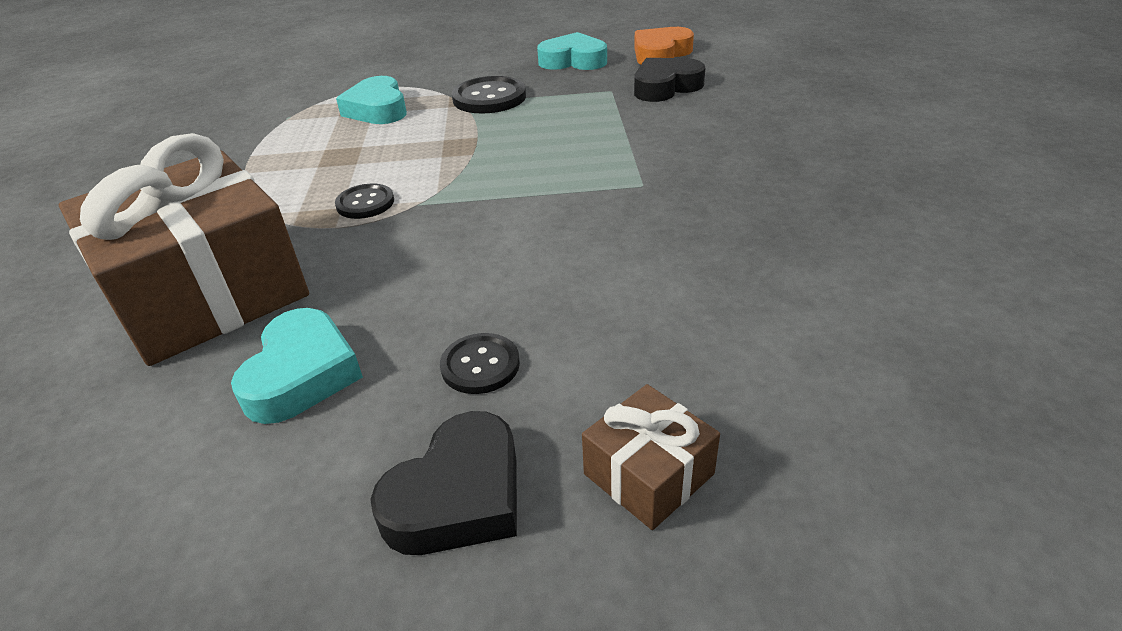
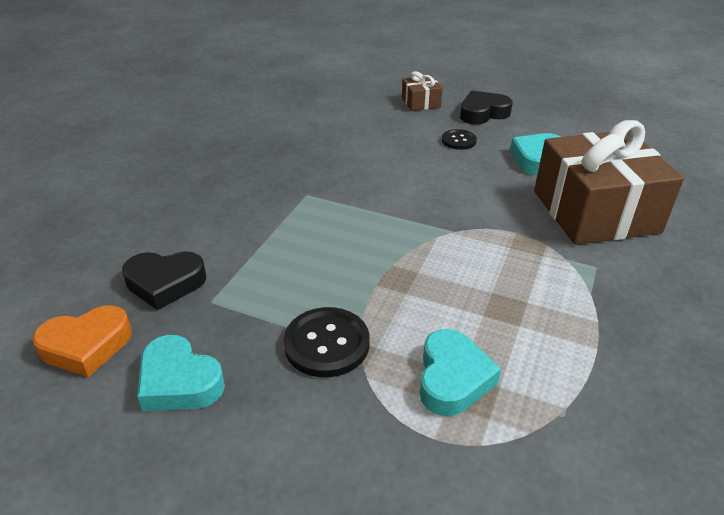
camera: 155 degrees left, 0 degrees up
(365, 203) = (492, 245): black button -> none

